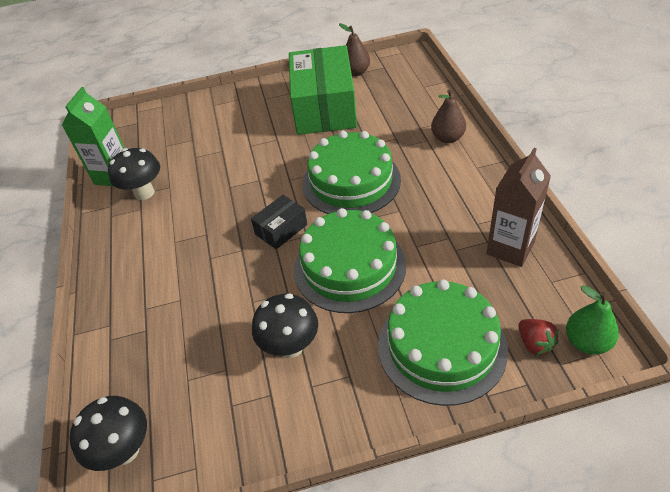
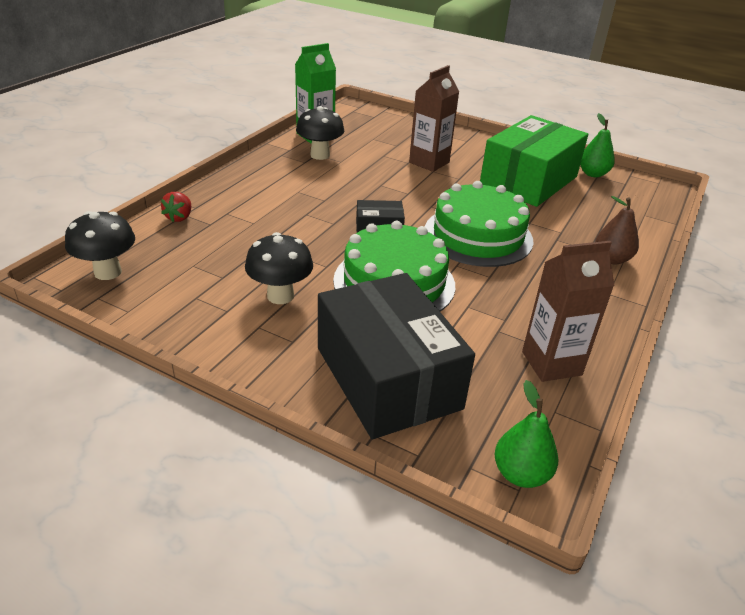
camera: 35 degrees right, 10 degrees down
(237, 139) = (429, 162): none -> brown carton
(356, 72) = (593, 174): brown pear -> green pear
(441, 346) = (387, 377): green cake -> black box
(535, 343) = (469, 437): red strawberry -> red strawberry (179, 217)

